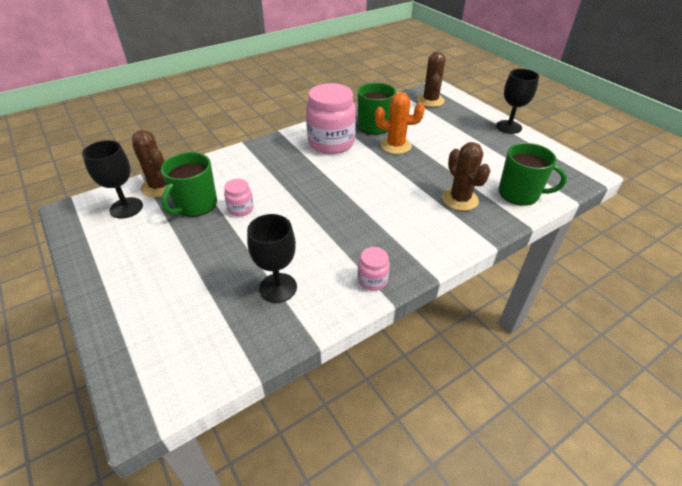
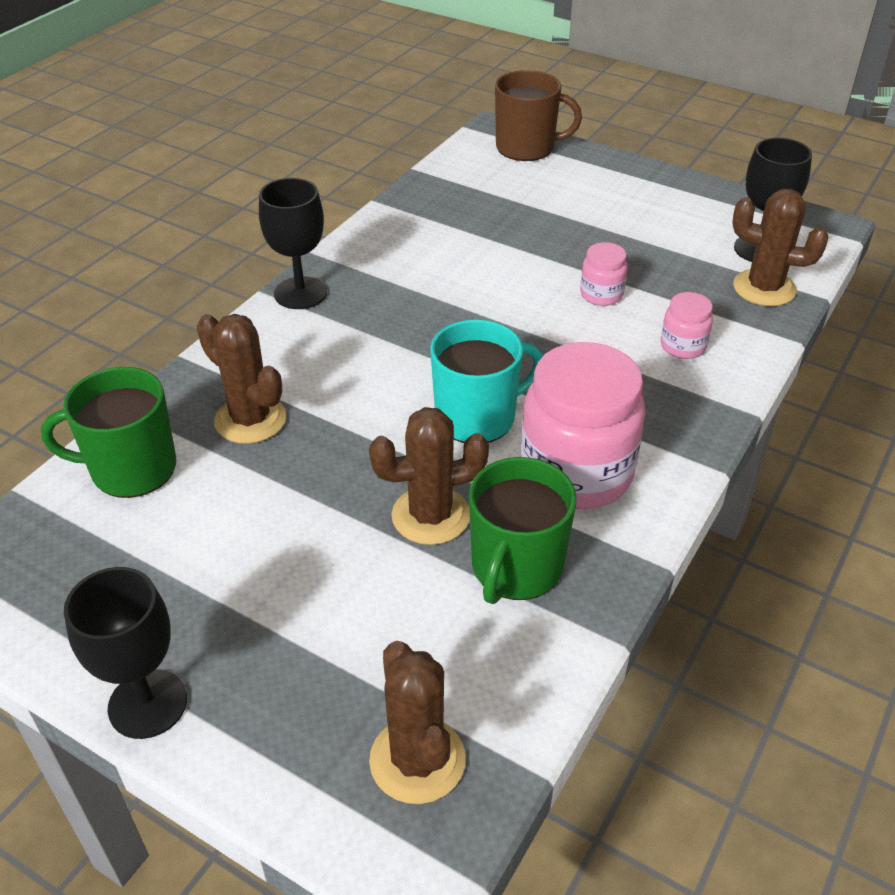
camera: 155 degrees right, 0 degrees up
(141, 365) = (526, 147): none -> brown mug
(195, 205) = (672, 280): green mug -> none
(278, 288) = (455, 228): black goblet -> black goblet (300, 293)
(354, 171) = (477, 417): none -> turquoise mug
(372, 280) = (345, 265): pink jar -> pink jar (683, 346)
(395, 145) = (431, 516): orange cactus -> brown cactus

